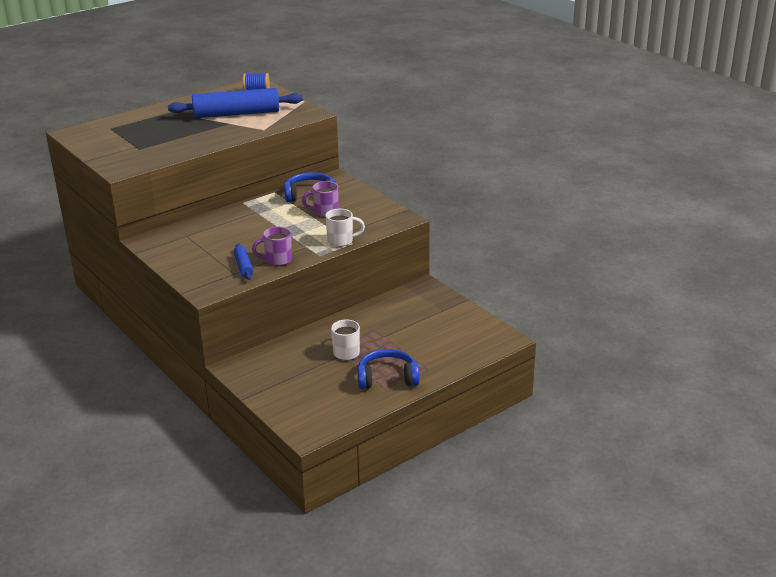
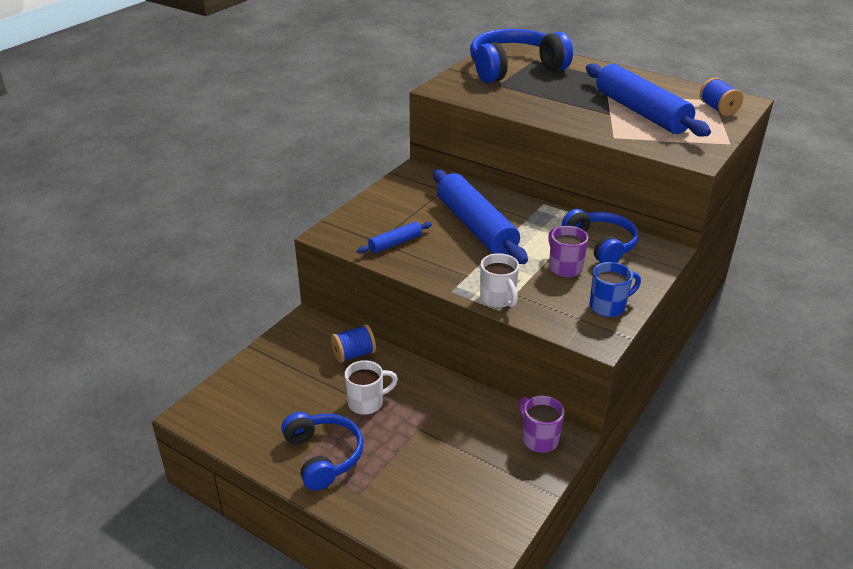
camera: 70 degrees right, 5 degrees up
(116, 138) = (514, 68): none -> blue headphones
(250, 232) = (476, 227): none -> blue rolling pin
(277, 260) = (422, 262): purple mug -> purple mug (539, 439)
(290, 350) = (354, 354): none -> blue spool
(375, 208) = (609, 307): none -> blue mug

